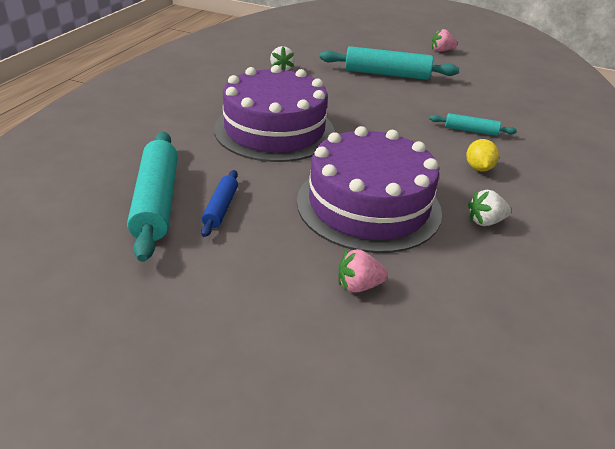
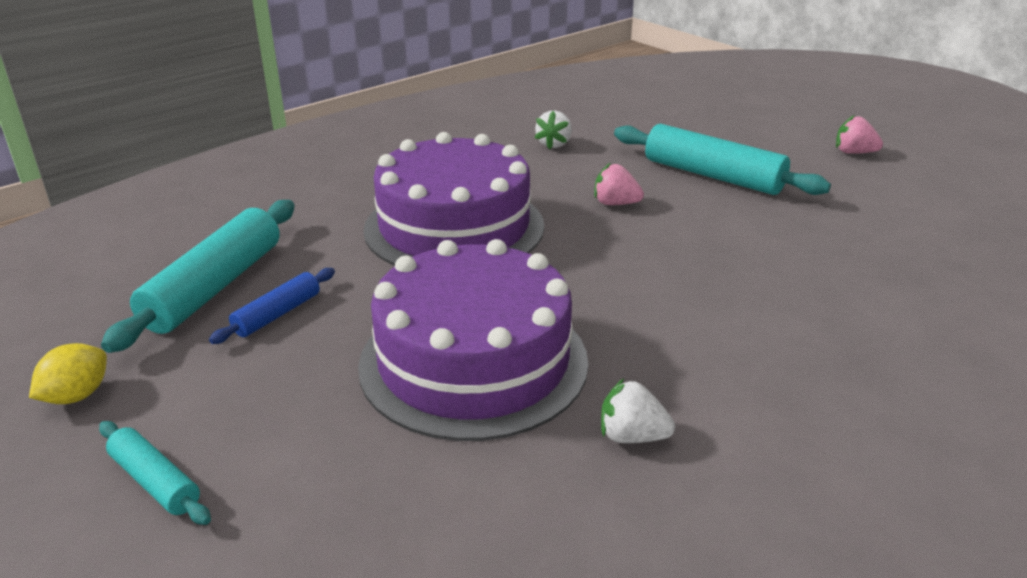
camera: 30 degrees right, 5 degrees down
(358, 285) = (339, 468): pink strawberry -> pink strawberry (615, 204)
(470, 131) = (765, 289): turquoise rolling pin -> turquoise rolling pin (155, 481)
(478, 168) = (713, 351): yellow lemon -> yellow lemon (77, 396)

